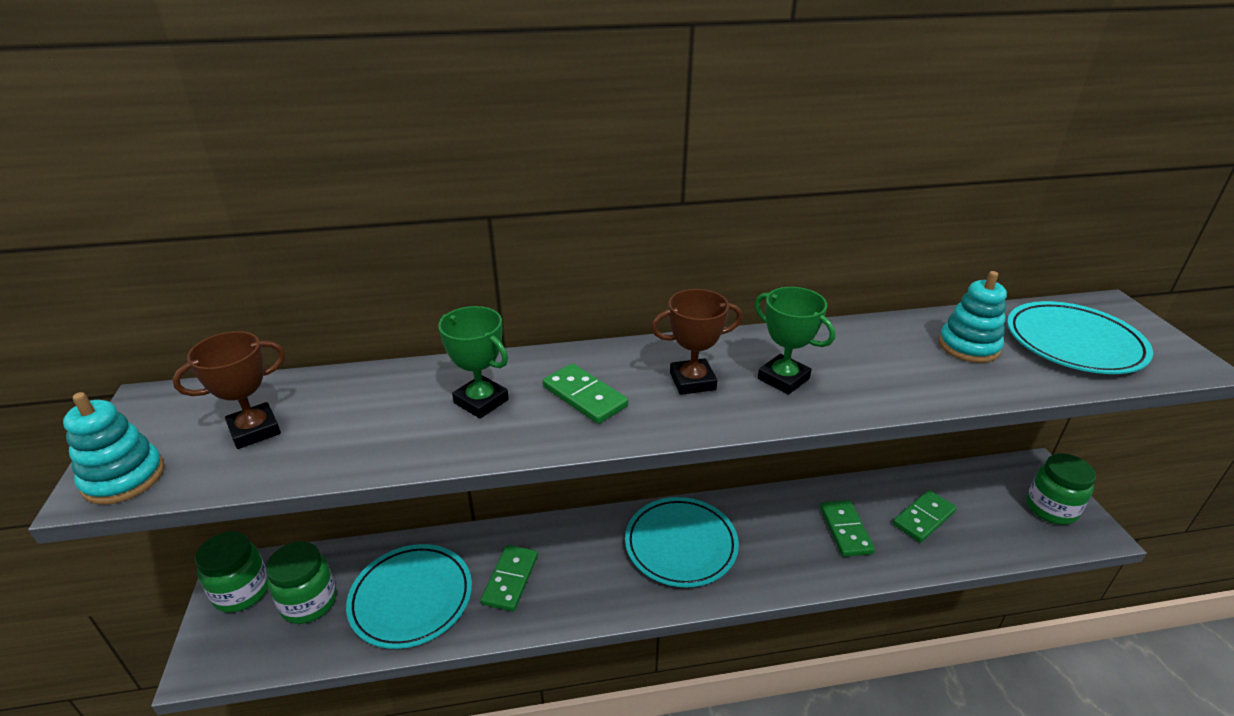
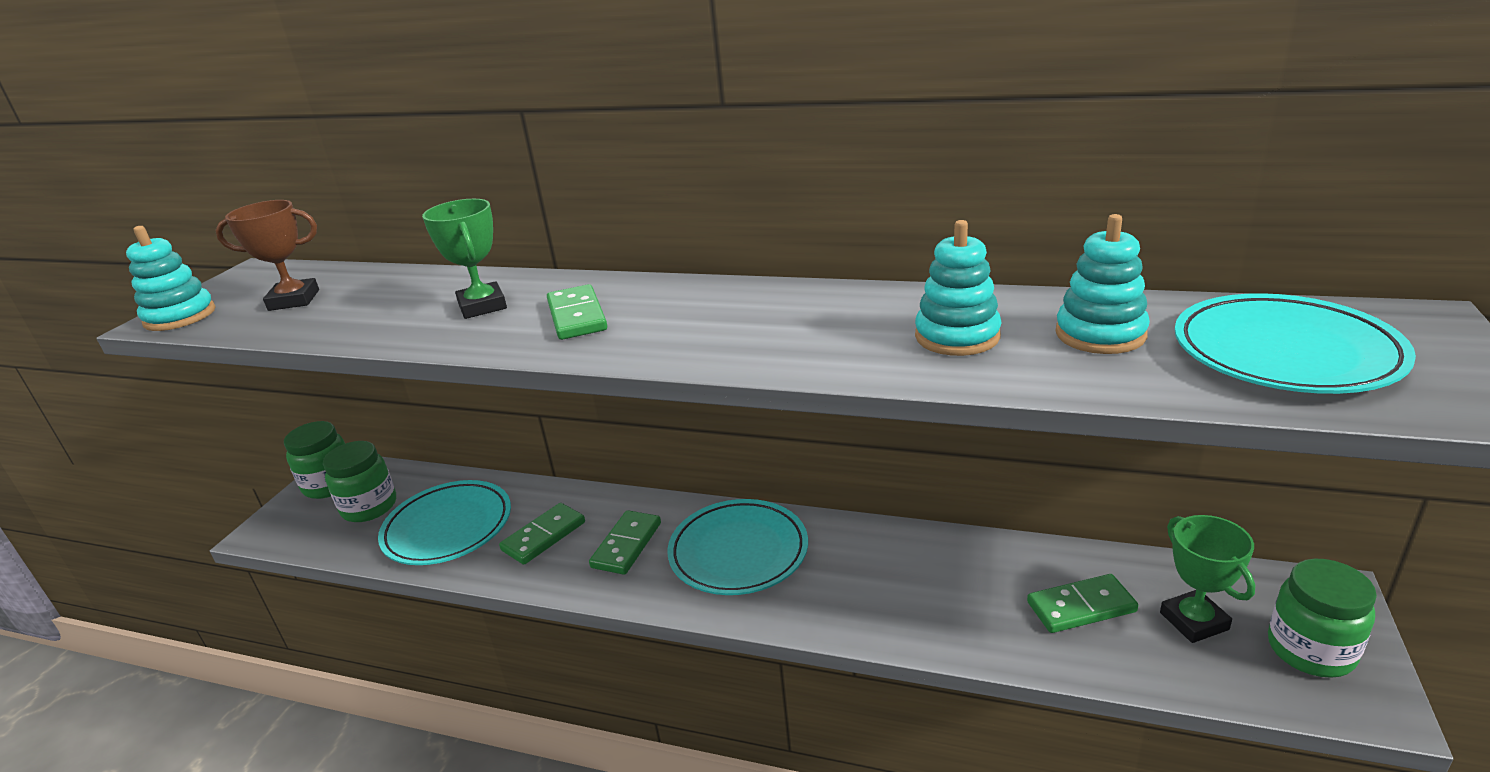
camera: 30 degrees right, 5 degrees down
(692, 381) = (699, 319): brown trophy -> none
(783, 379) = (803, 332): green trophy -> green trophy (1193, 621)
(845, 530) = (954, 590): green domino -> green domino (626, 545)
(888, 364) = (957, 336): none -> turquoise stacking toy

